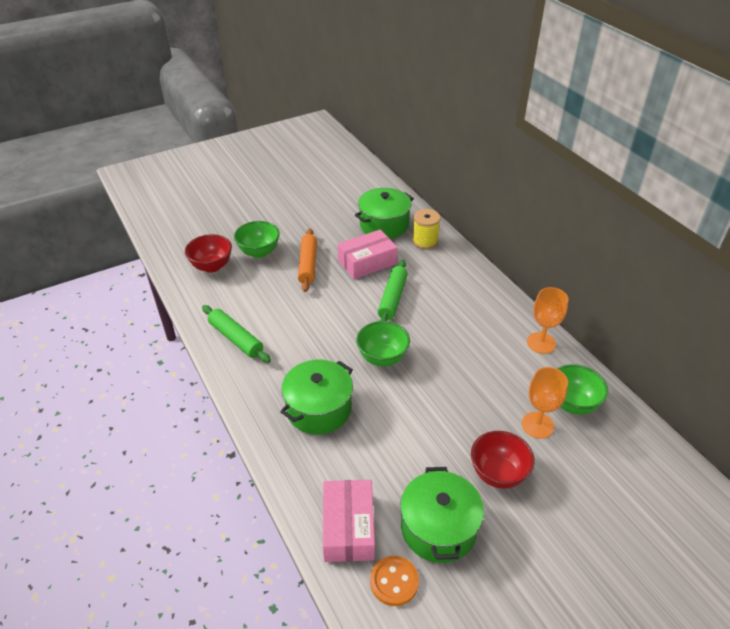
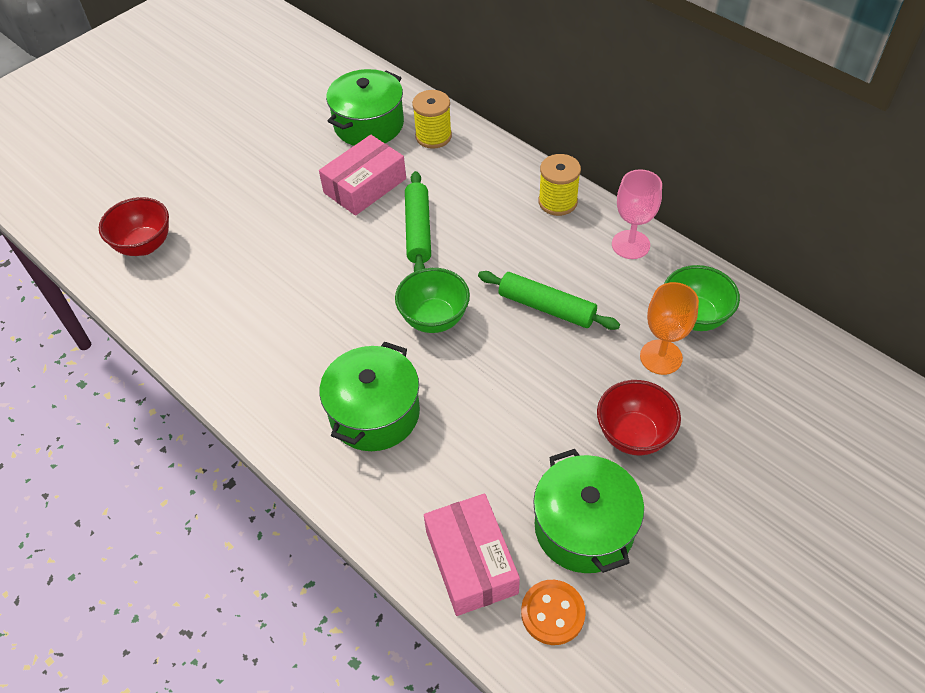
camera: 15 degrees left, 10 degrees up
(236, 339) = (222, 344): green rolling pin -> green rolling pin (546, 307)
(259, 252) = (206, 207): green bowl -> none
(308, 264) = (283, 209): orange rolling pin -> none
(497, 302) = (557, 202): none -> yellow spool
(541, 343) = (630, 244): orange goblet -> pink goblet

